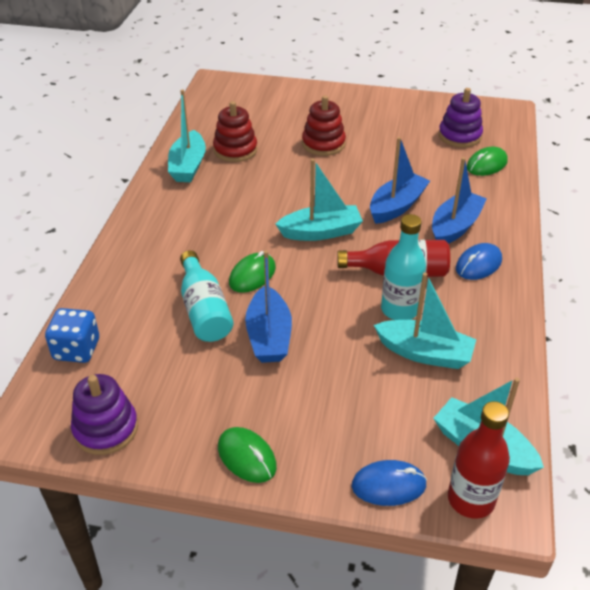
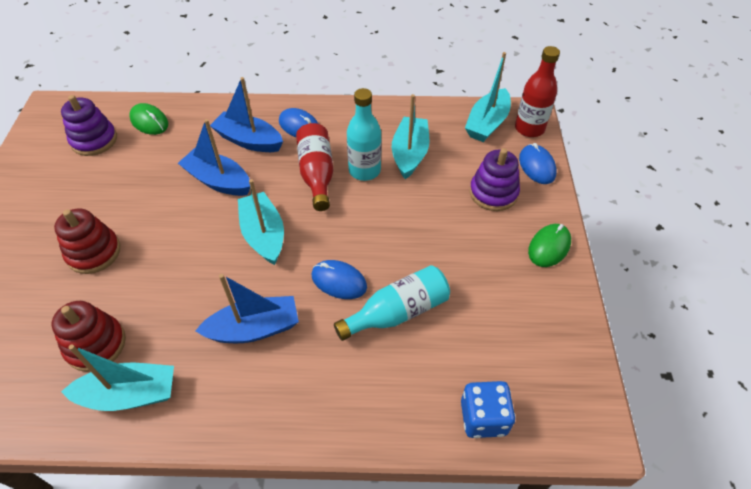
camera: 100 degrees left, 10 degrees up
(106, 429) = (565, 355): purple stacking toy -> purple stacking toy (493, 193)
(252, 275) = (339, 281): green mouse -> blue mouse
(269, 336) = (418, 254): blue boat -> blue boat (254, 328)

